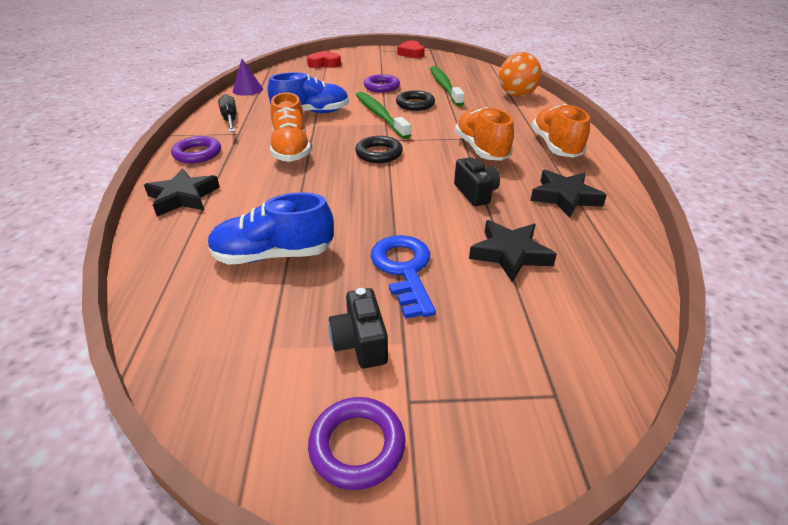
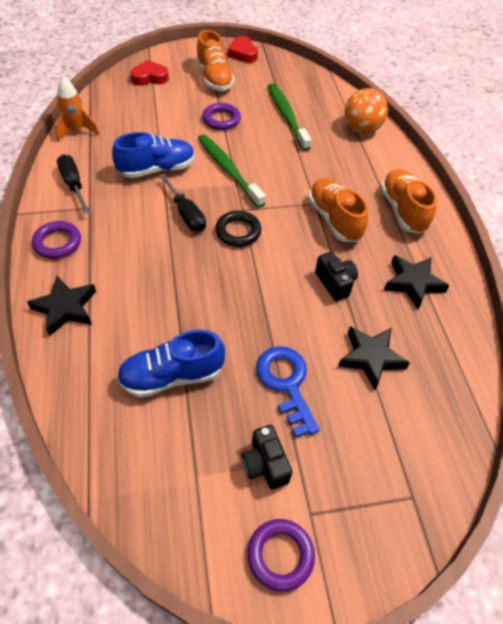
camera: 10 degrees left, 15 degrees up
(247, 90) = (77, 131): purple cone -> orange rocket
(291, 150) = (151, 231): orange shoe -> orange shoe (214, 78)
(330, 140) = (186, 214): none -> black screwdriver
(415, 104) = (261, 149): black ring -> none

